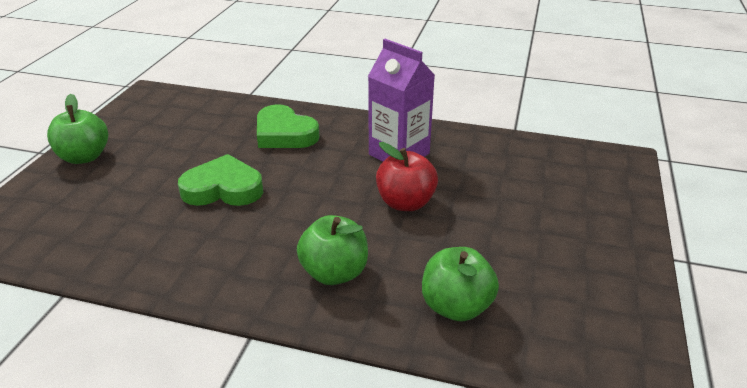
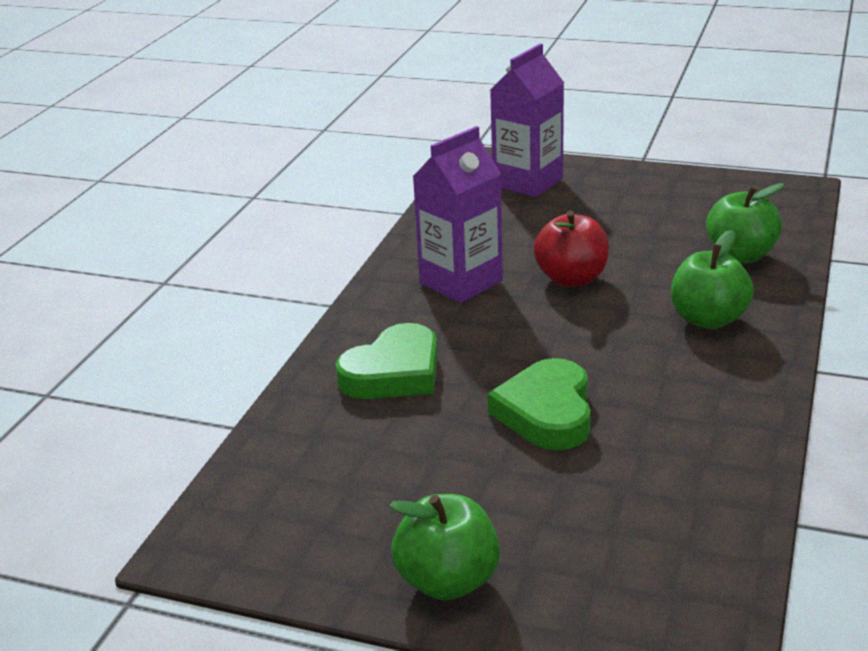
camera: 85 degrees left, 5 degrees down
(584, 183) = (527, 182): none -> purple carton

